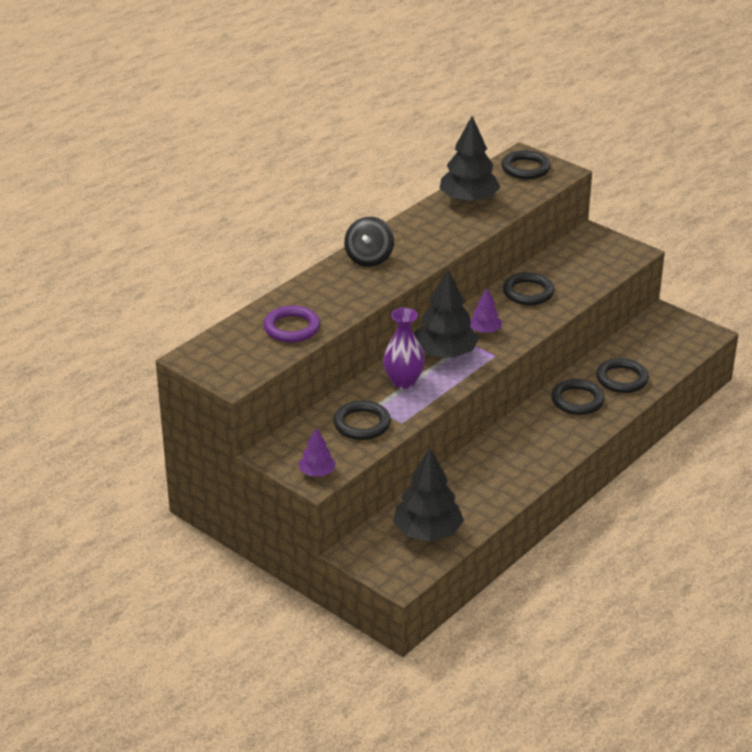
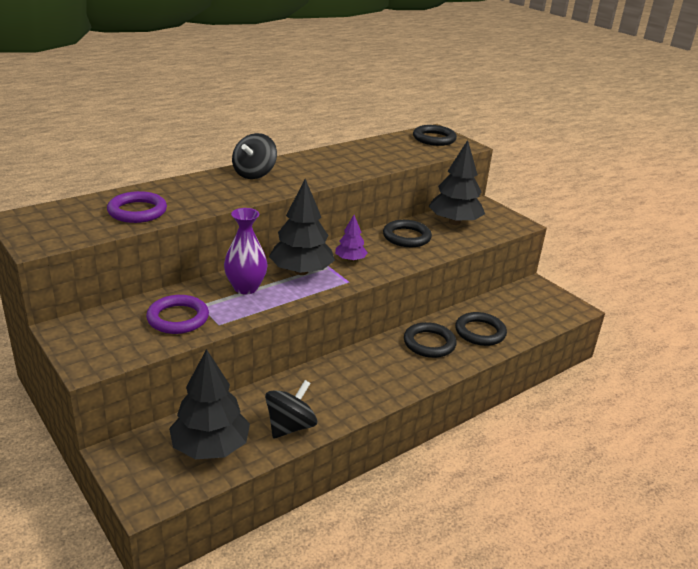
camera: 10 degrees right, 5 degrees down
(317, 473) = (95, 357): purple tree -> none
(362, 424) = (178, 318): black ring -> purple ring
(469, 200) = (372, 150): black tree -> black tree (454, 222)
(486, 502) = (290, 426): none -> black spinning top

